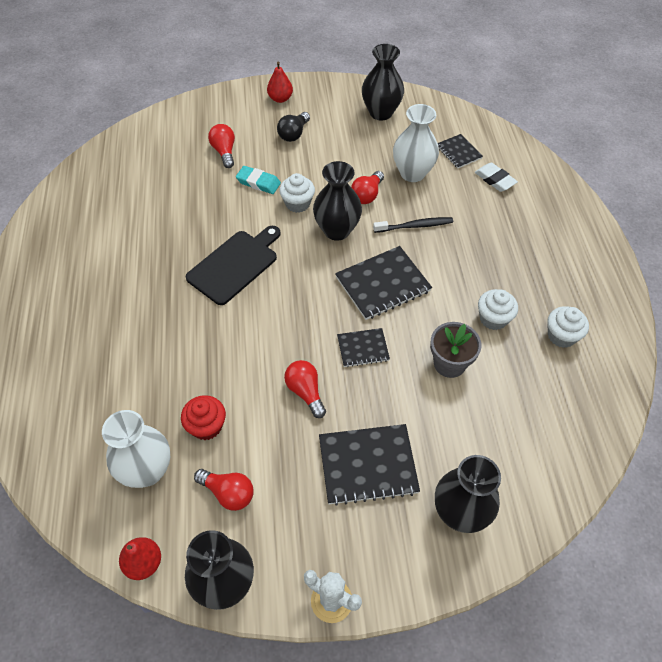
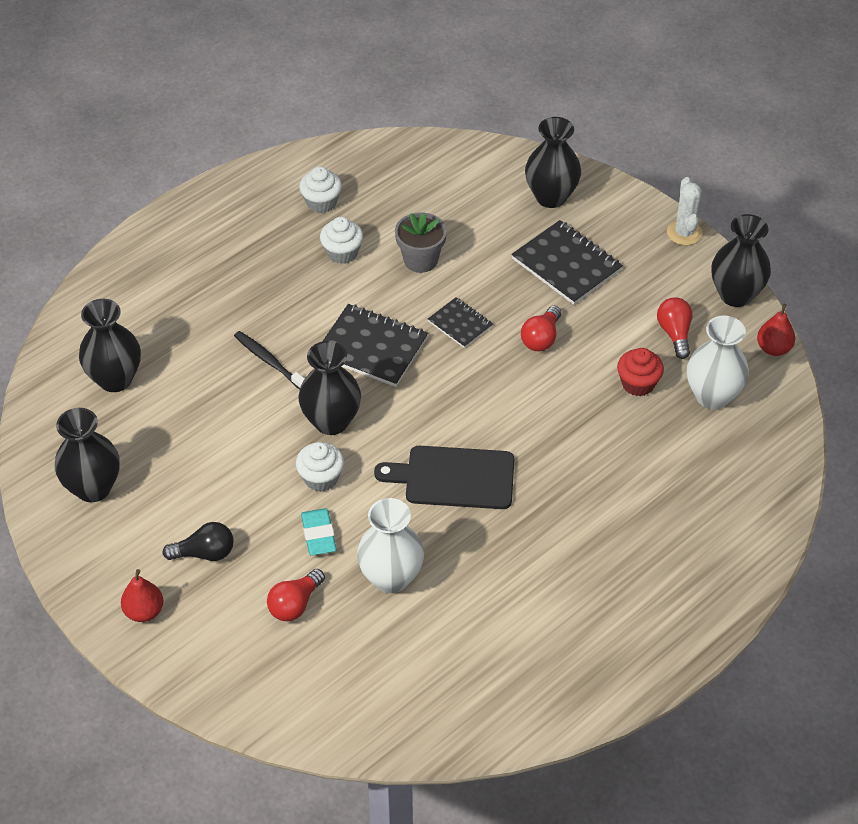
camera: 125 degrees left, 5 degrees down
(367, 195) = (255, 424): red light bulb -> none
(412, 173) = (186, 403): white vase -> white vase (391, 578)
(458, 152) = (115, 379): black notebook -> black vase
(495, 180) = (140, 329): white eraser -> none

